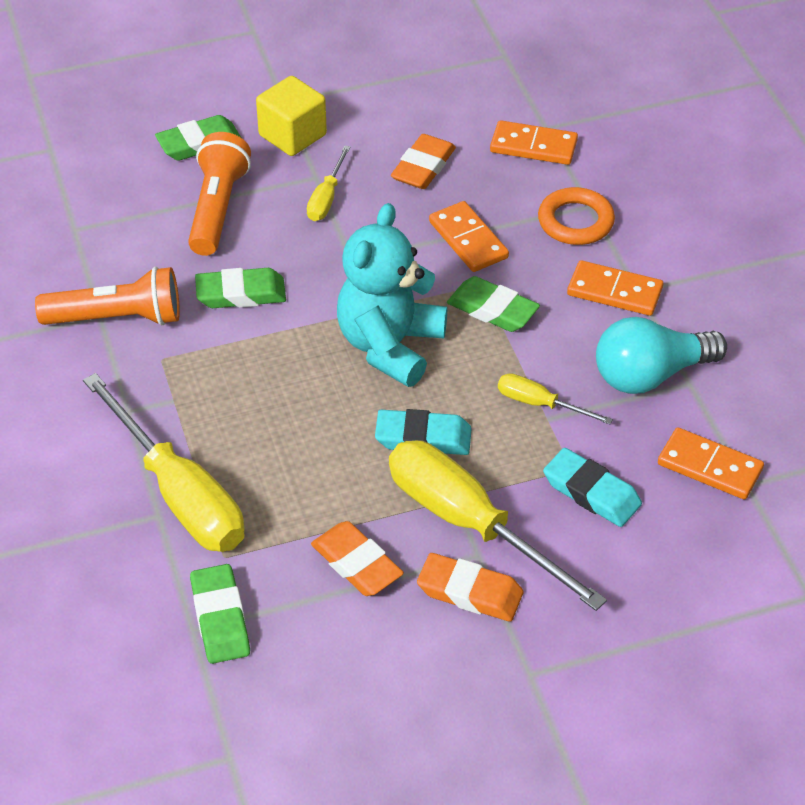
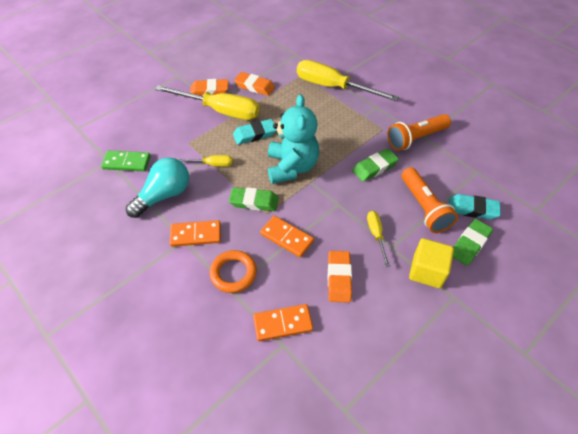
camera: 155 degrees right, 5 degrees up
(220, 618) = (289, 59): green eraser -> none
(591, 492) = (175, 136): turquoise eraser -> turquoise eraser (472, 209)
(710, 466) = (126, 162): orange domino -> green domino

